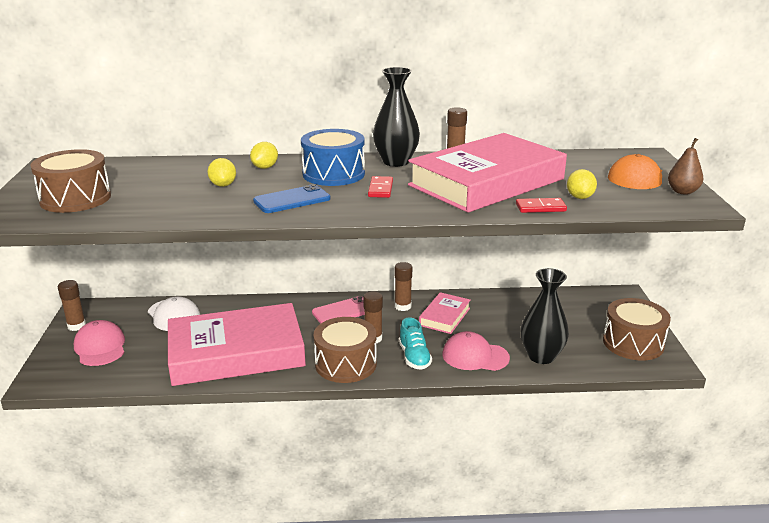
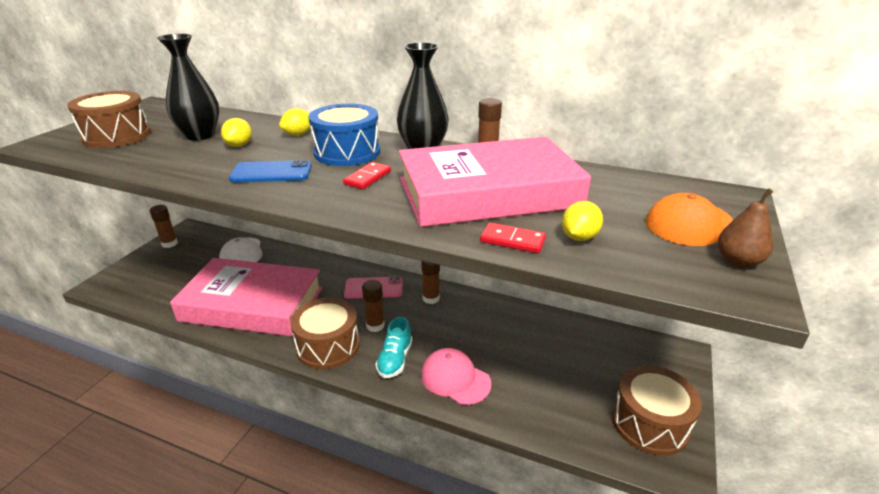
camera: 25 degrees right, 5 degrees up
(100, 347) = (166, 267): pink cap -> none
(444, 317) = (461, 322): pink book -> none
(541, 356) = (525, 404): black vase -> black vase (200, 135)

